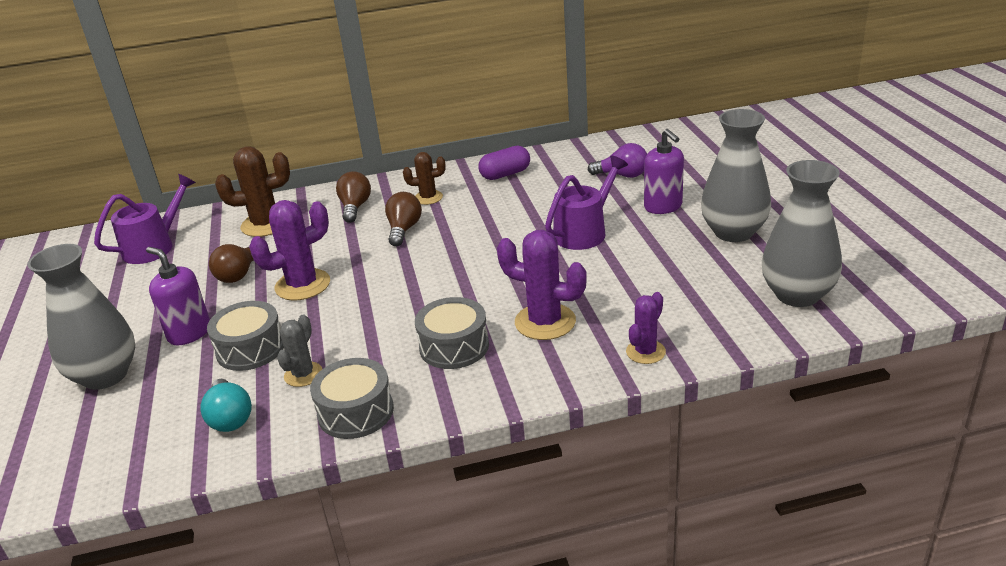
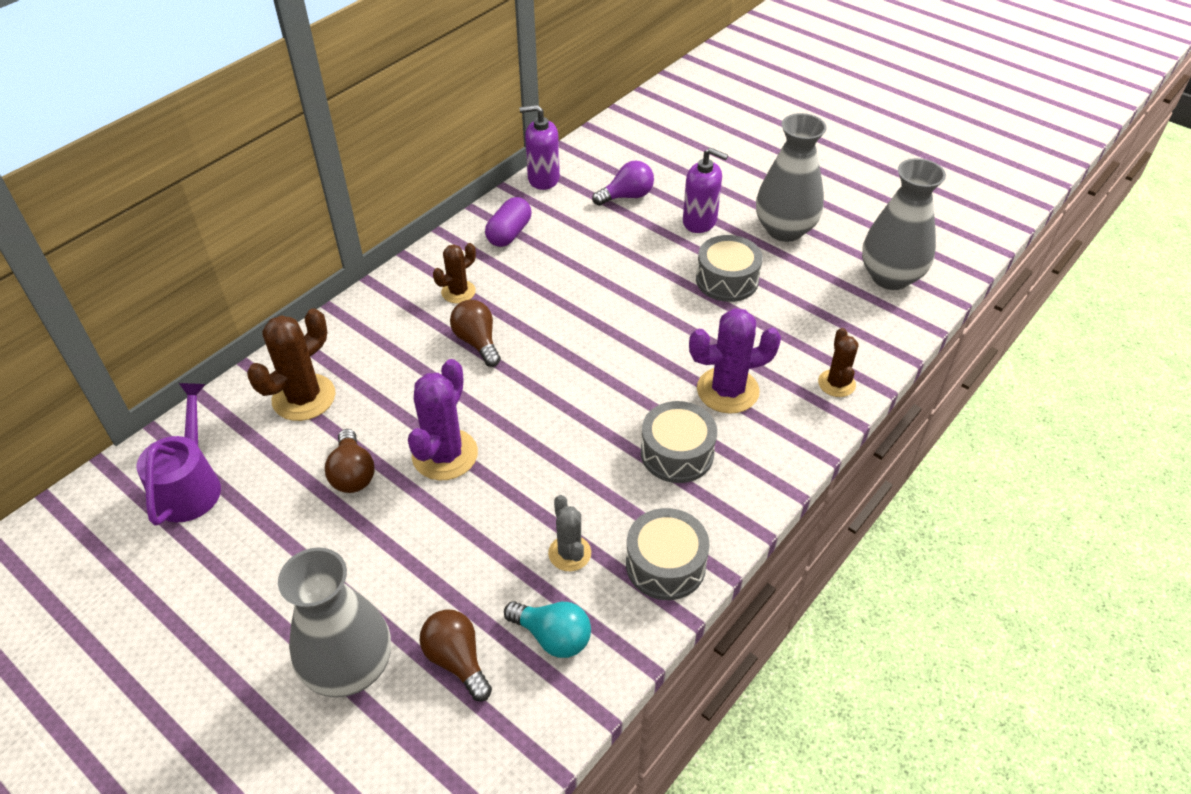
camera: 40 degrees left, 15 degrees up
(189, 333) = (385, 570): purple soap dispenser -> purple soap dispenser (543, 179)
(250, 348) = (479, 553): grey drum -> grey drum (727, 280)
(355, 207) = (388, 334): brown light bulb -> brown light bulb (457, 660)
(585, 232) = (660, 276): purple watering can -> none
(645, 352) = (836, 383): purple cactus -> brown cactus

